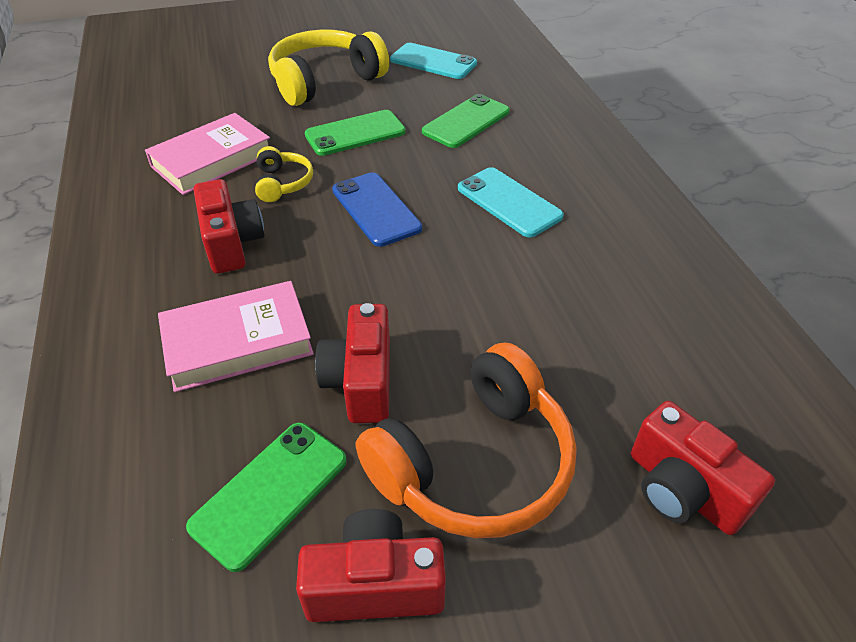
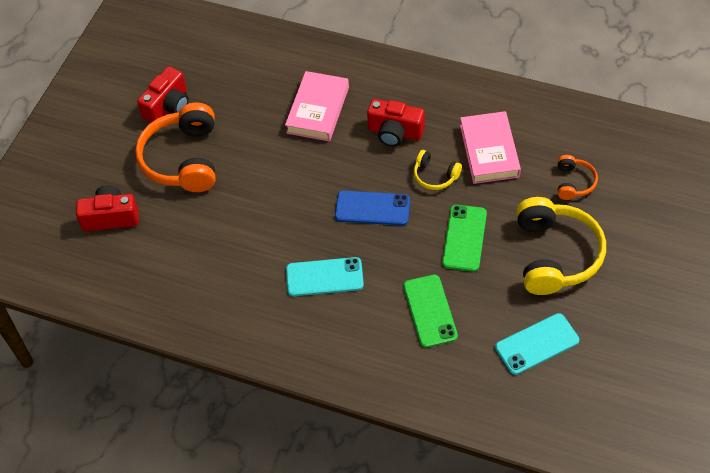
camera: 130 degrees right, 10 degrees up
(220, 97) = (574, 182): none -> orange headphones
(270, 493) = (229, 92): green phone -> none
(361, 381) = (256, 143): red camera -> none

